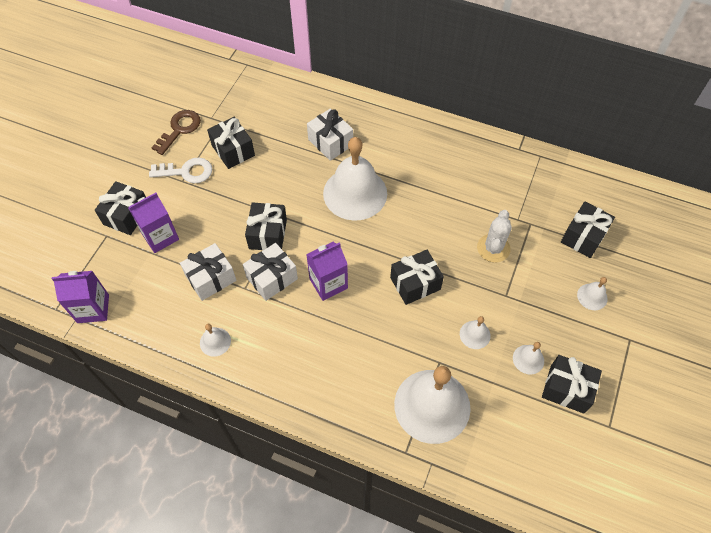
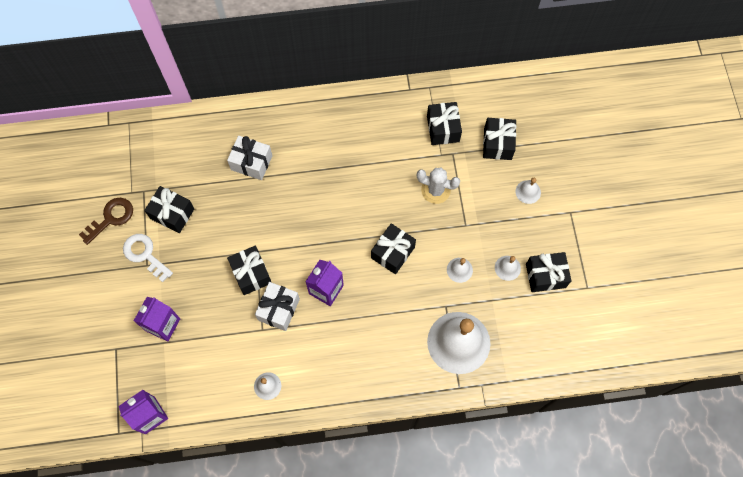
camera: 30 degrees left, 10 degrees up
(127, 215) = (120, 322): black gift -> black gift (443, 129)
(179, 129) = (111, 218): brown key -> brown key turned 45 degrees clockwise
(186, 172) = (145, 255): white key -> white key turned 105 degrees counterclockwise
(211, 278) = (229, 337): white gift -> none
(355, 193) = (300, 199): white bell -> none
(493, 248) = (435, 190): white cactus -> white cactus turned 60 degrees counterclockwise

